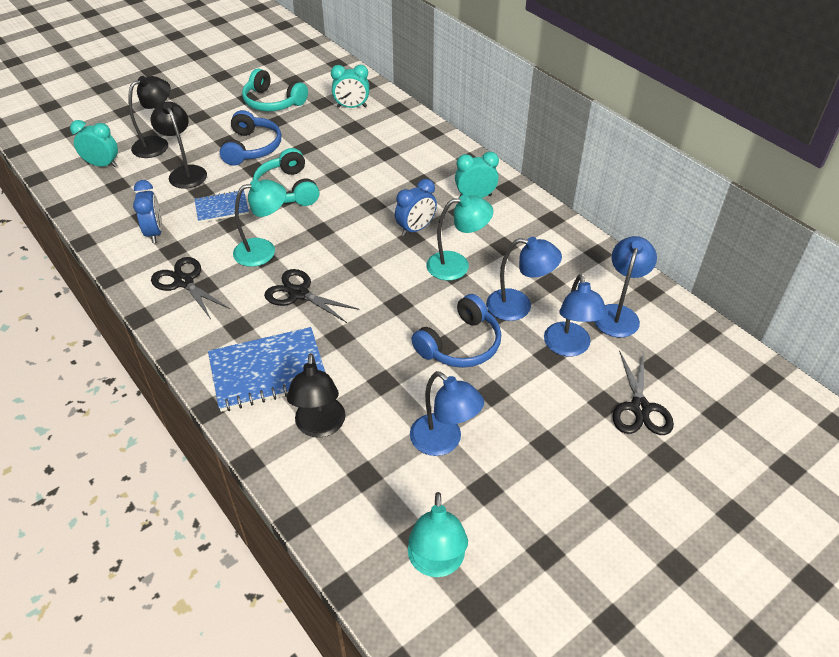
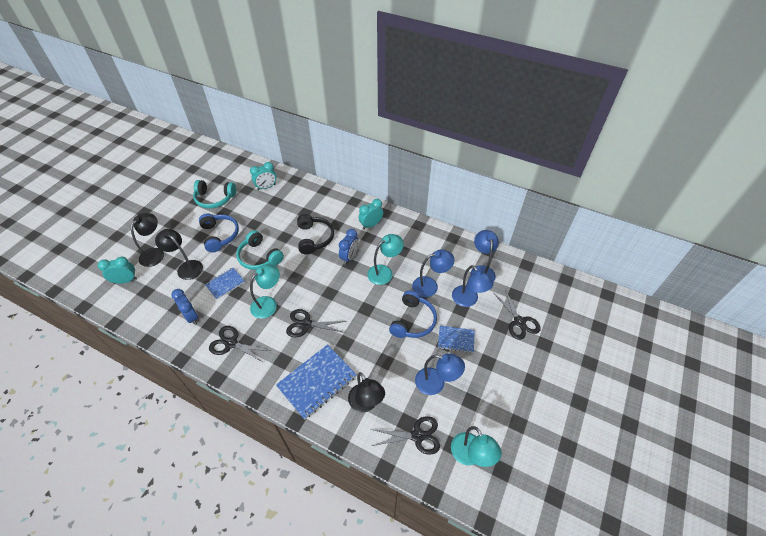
camera: 25 degrees left, 5 degrees up
(369, 500) = (417, 435): none -> black scissors
(379, 189) = (314, 238): none -> black headphones
(514, 394) = (456, 339): none -> blue notebook

